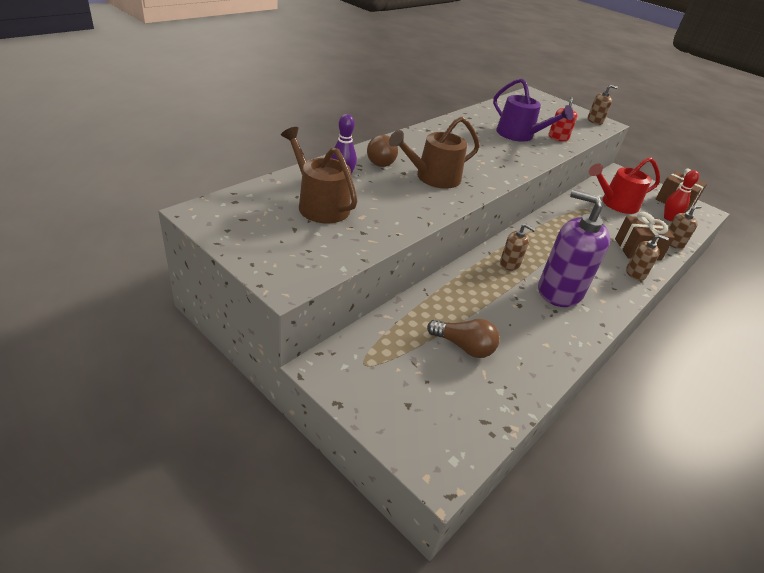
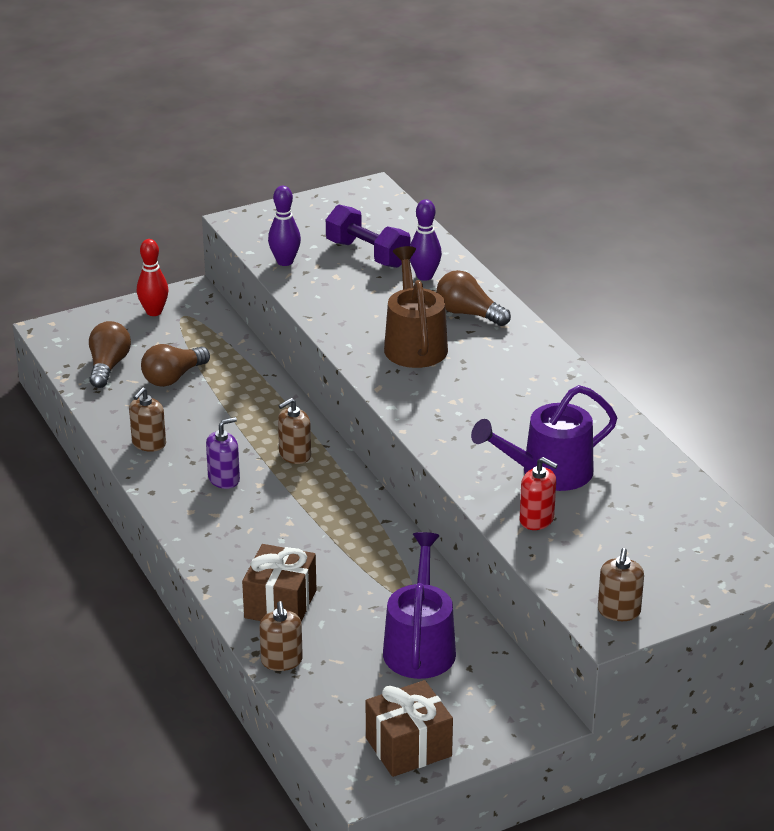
camera: 115 degrees right, 5 degrees down
(320, 205) = (367, 254): brown watering can -> purple dumbbell
(352, 245) = (285, 262): none -> purple bowling pin
(475, 398) = (108, 366): none -> brown light bulb
(559, 291) = (224, 479): purple soap dispenser -> purple soap dispenser, size x0.47
(616, 203) = (420, 646): red watering can -> purple watering can
(635, 273) = (227, 571): brown soap dispenser -> brown soap dispenser (149, 443)
(668, 218) = (354, 700): red bowling pin -> red bowling pin (154, 312)

